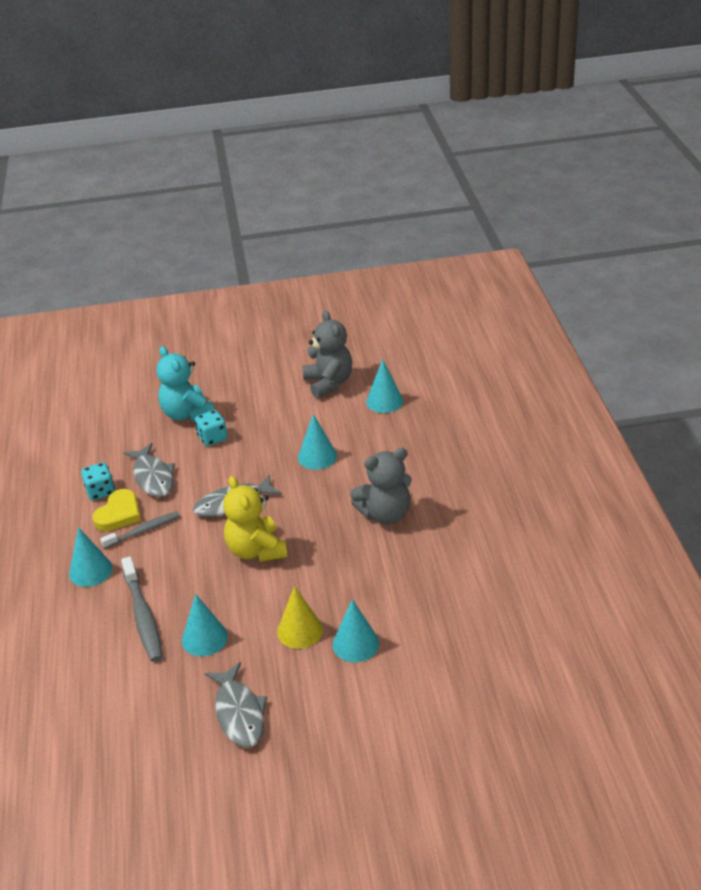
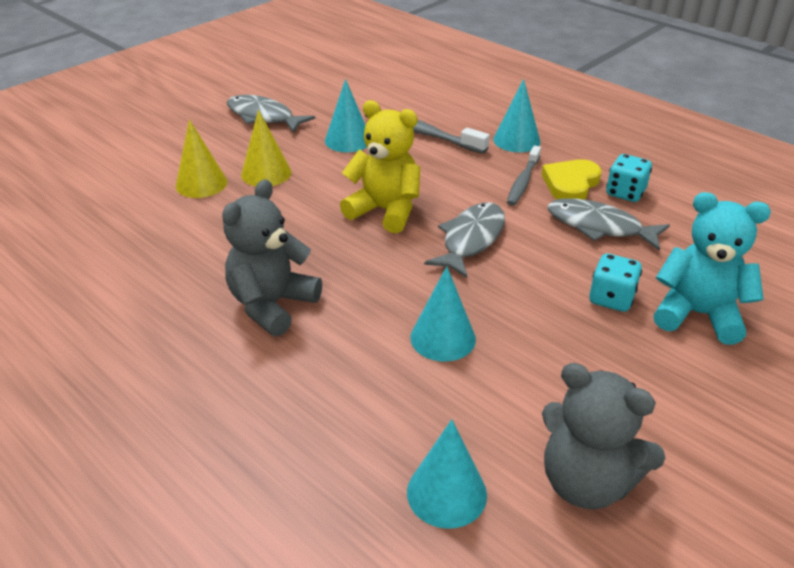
camera: 140 degrees right, 0 degrees up
(119, 514) = (570, 184): yellow heart -> yellow heart turned 45 degrees clockwise
(355, 644) = (201, 184): turquoise cone -> yellow cone

